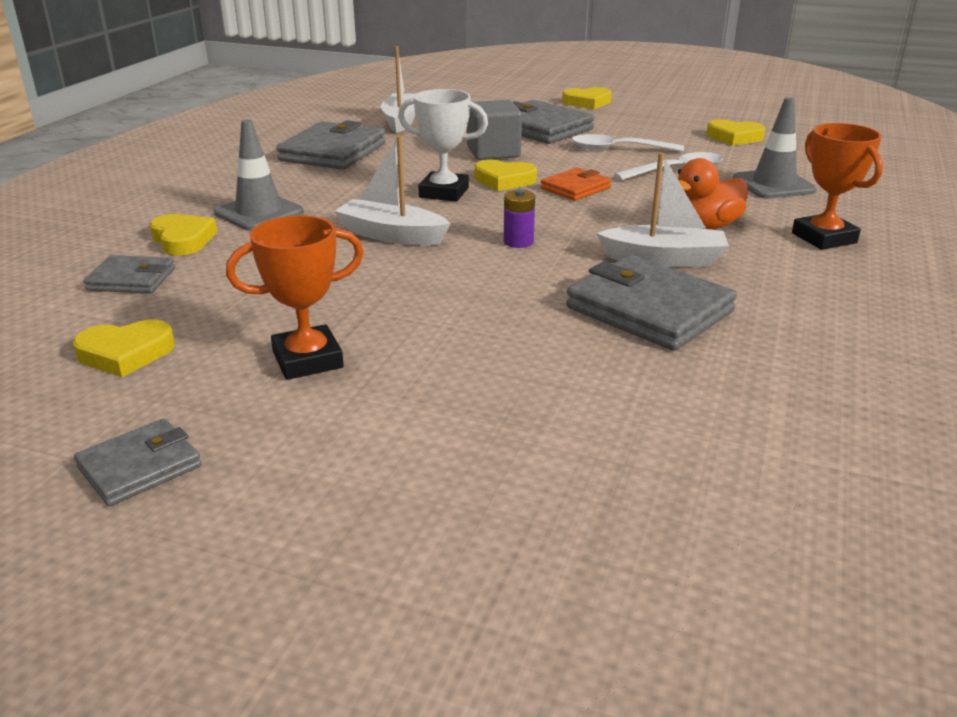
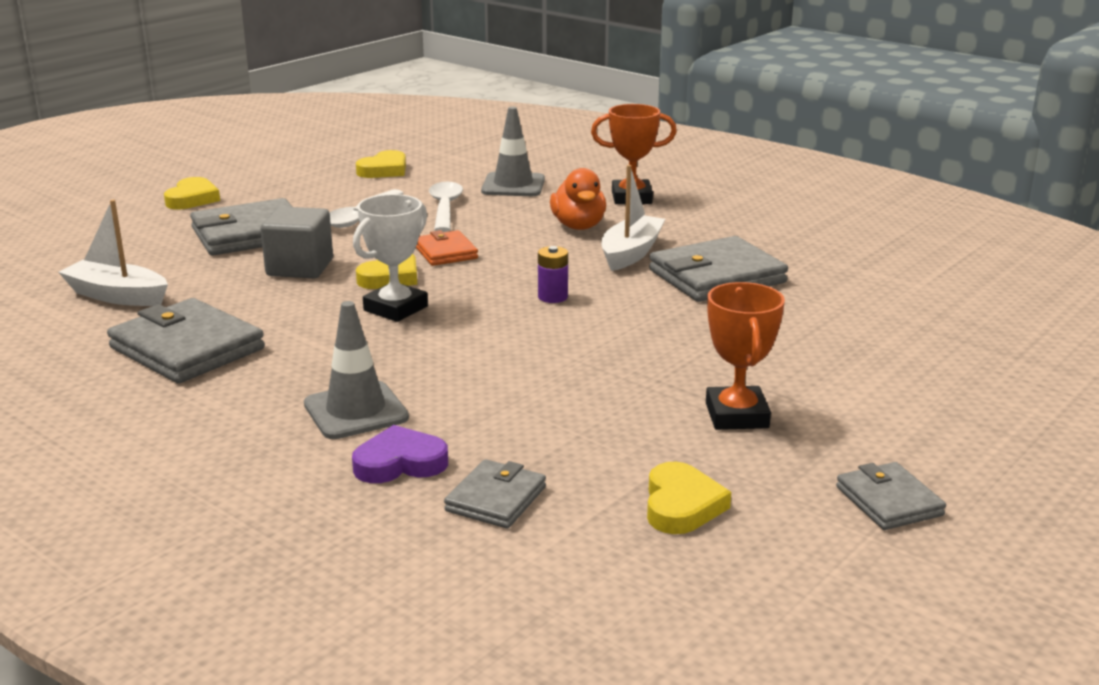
camera: 70 degrees left, 5 degrees down
(183, 240) = (400, 463): yellow heart -> purple heart
(391, 235) = (489, 348): white boat -> none

